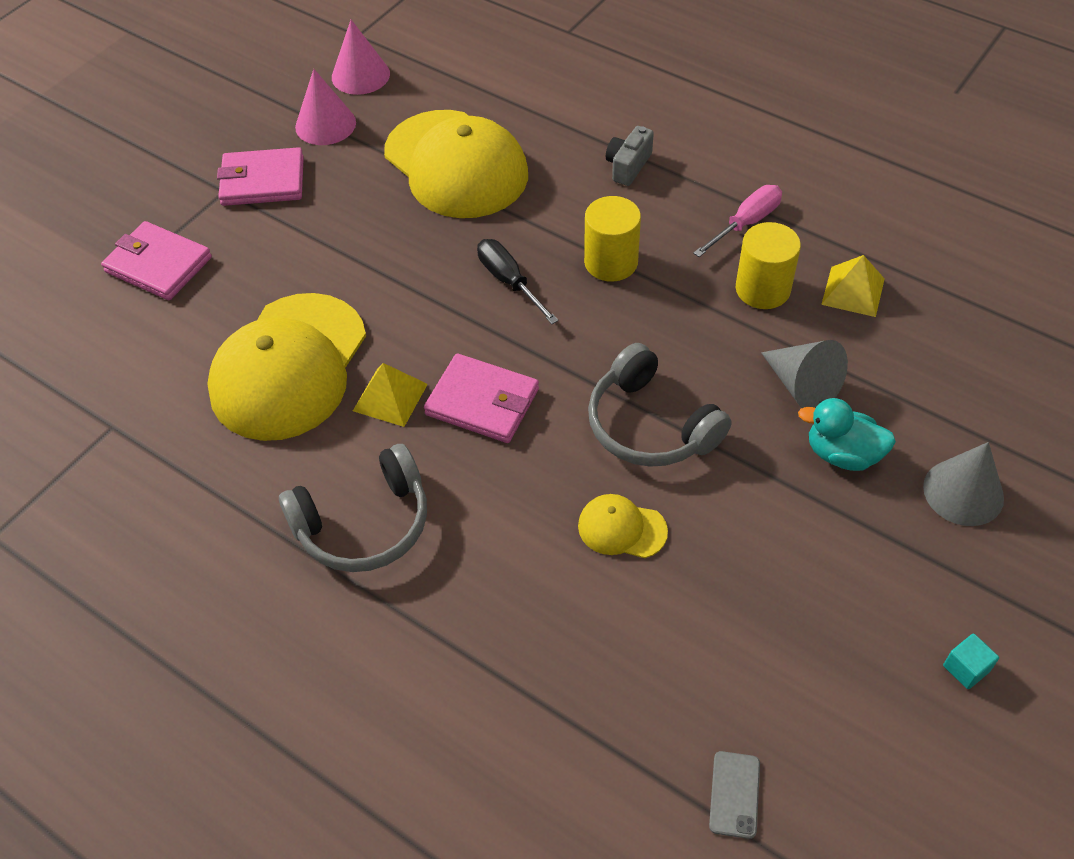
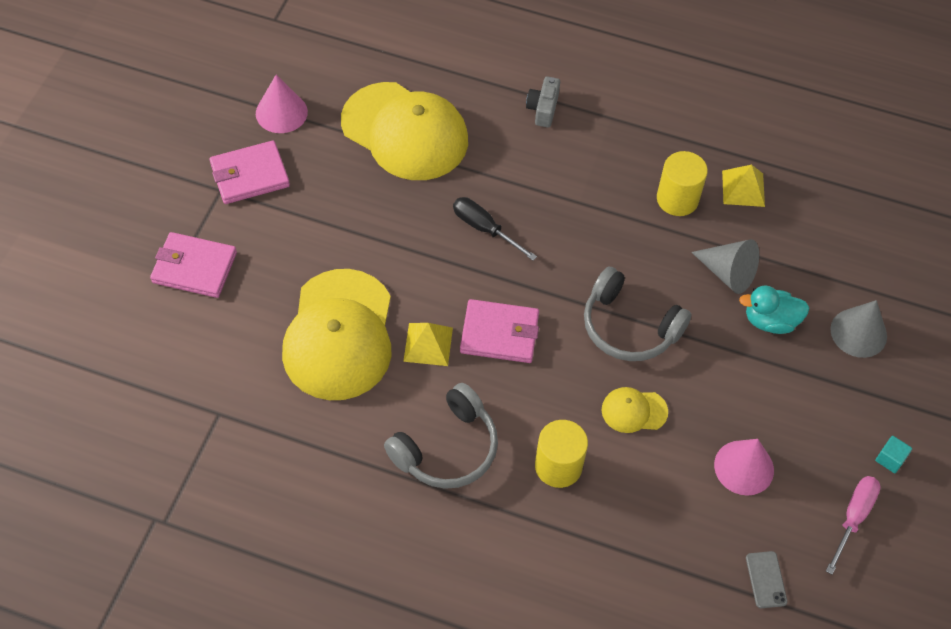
camera: 20 degrees left, 5 degrees up
(360, 75) = (292, 59): pink cone -> pink cone (744, 467)
(611, 262) = (557, 197): yellow cylinder -> yellow cylinder (558, 466)
(746, 223) = (648, 144): pink screwdriver -> pink screwdriver (853, 518)

